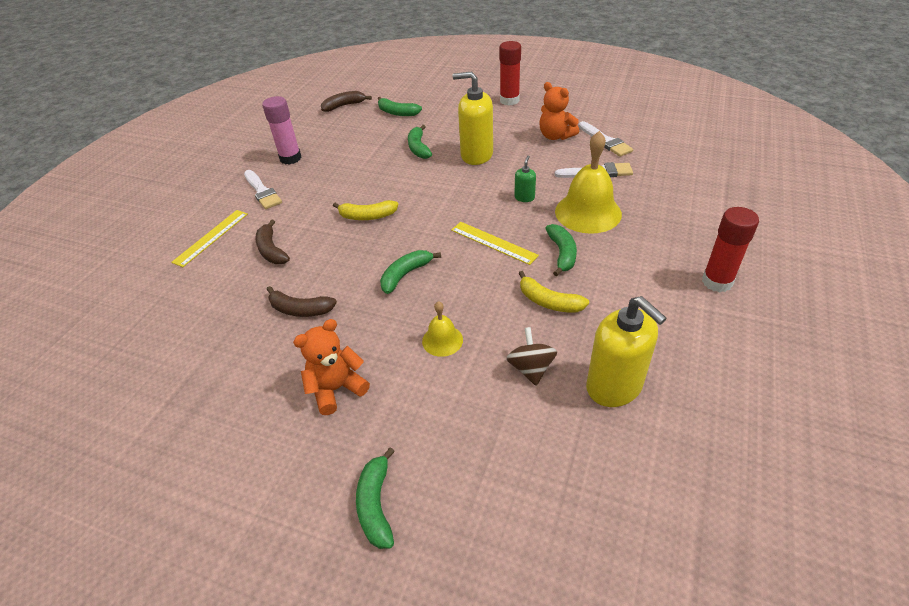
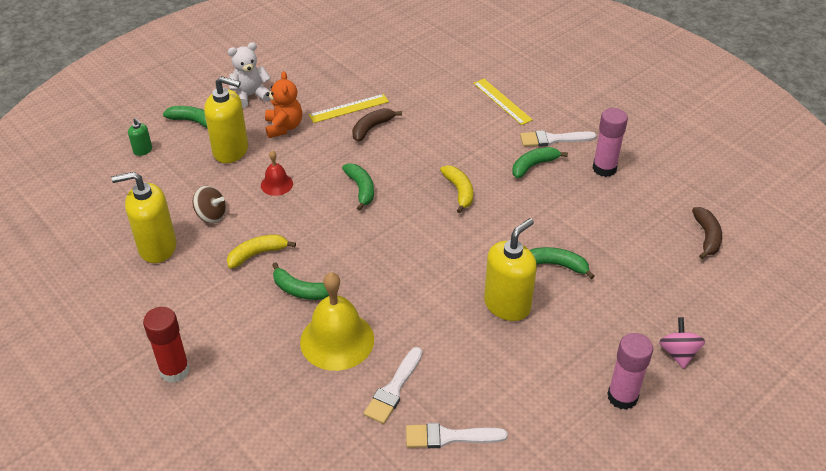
camera: 115 degrees right, 0 degrees up
(272, 250) = (456, 128): brown banana -> none
(282, 467) = (250, 96): none -> white teddy bear
(367, 216) = (459, 191): yellow banana -> yellow banana turned 135 degrees clockwise
(397, 113) = (657, 276): green banana -> green banana (533, 166)
(412, 417) = (231, 150): none -> yellow soap dispenser
(442, 340) = (276, 184): yellow bell -> red bell
(458, 93) = (678, 353): none -> pink spinning top
(493, 242) = (353, 254): yellow ruler -> yellow ruler (349, 108)
(509, 100) = (622, 397): red glue stick -> pink glue stick
(524, 197) = (399, 306): green soap dispenser -> green soap dispenser (143, 150)
(555, 136) = (496, 395): orange teddy bear -> none

